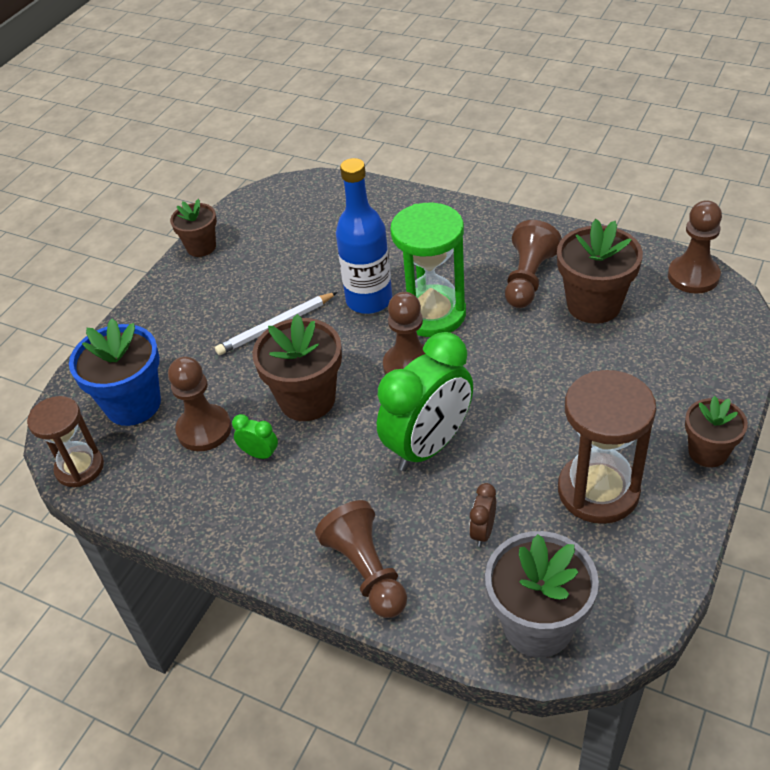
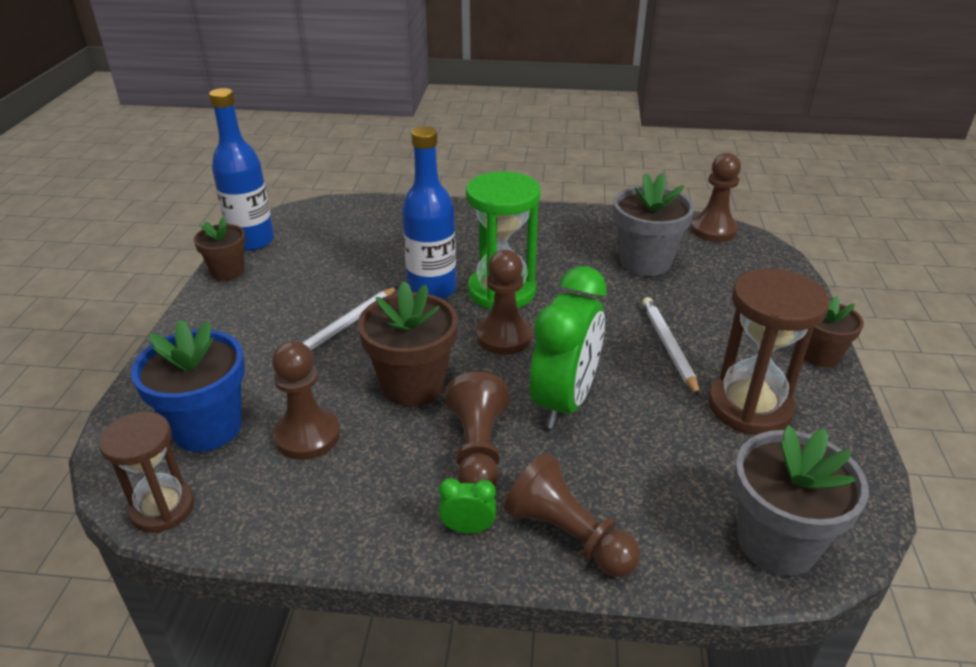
camera: 25 degrees left, 10 degrees down
(233, 215) = (252, 241): none -> blue bottle
(260, 454) = (385, 446): green clock -> green clock (468, 529)
(483, 532) = (666, 467): brown clock -> none
(528, 279) = (575, 251): brown pawn -> brown pawn (478, 449)
(558, 409) = (668, 347): none -> white pencil
(593, 305) = (645, 262): brown flower pot -> grey flower pot

